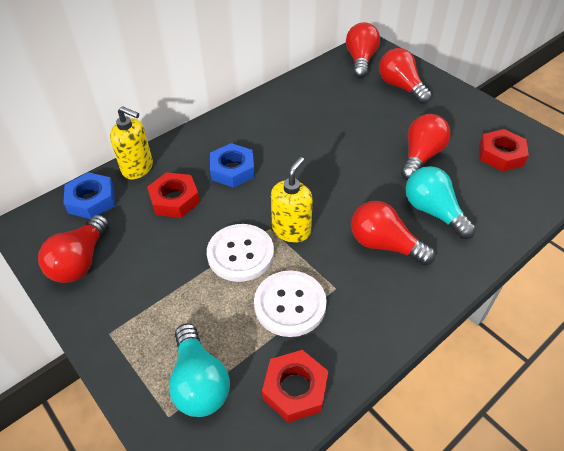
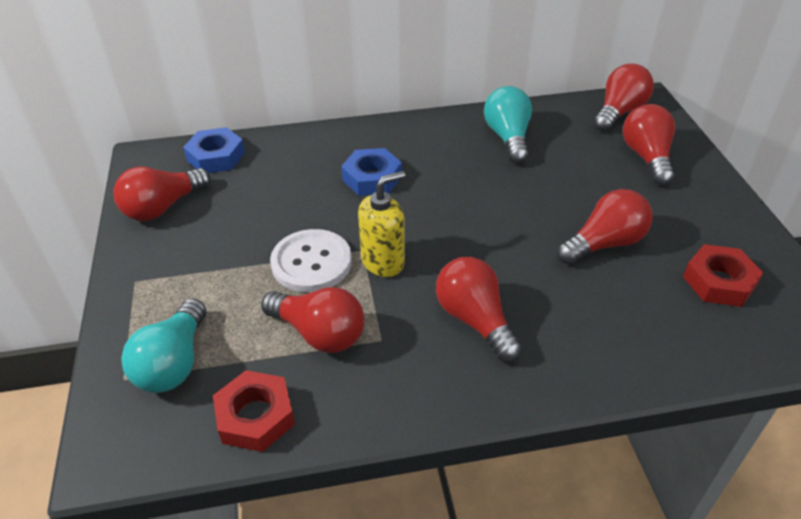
camera: 30 degrees right, 5 degrees down
(138, 168) = (281, 143): yellow soap dispenser -> none
(175, 199) = (291, 185): red nut -> none
(290, 304) = (319, 333): white button -> red light bulb
(433, 211) = (567, 310): turquoise light bulb -> turquoise light bulb (508, 138)

